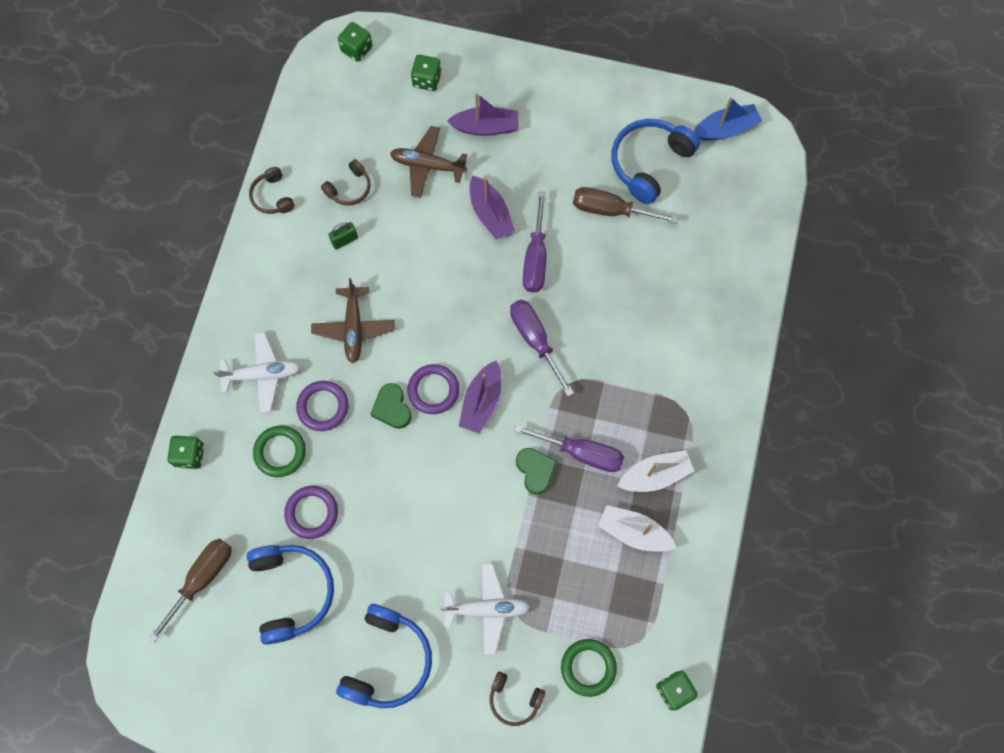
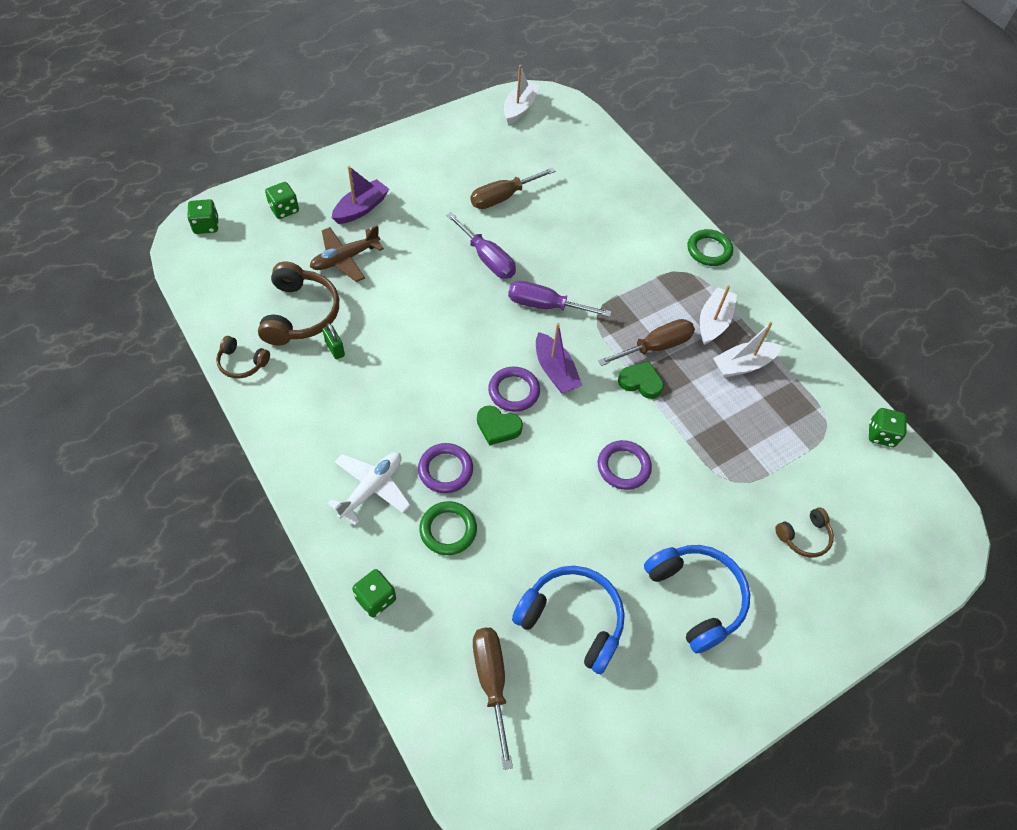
camera: 50 degrees left, 15 degrees down
(312, 513) = (522, 549): purple ring -> purple ring (623, 467)
(344, 240) = (335, 349): green padlock -> green padlock turned 45 degrees counterclockwise
(349, 188) = (300, 314): brown headphones -> brown headphones, size x1.83
(354, 328) = (408, 399): brown plane -> none
(486, 609) = (716, 497): white plane -> none
(490, 213) = (425, 255): purple boat -> none
(581, 453) = (655, 347): purple screwdriver -> brown screwdriver
(588, 667) = (820, 471): green ring -> green ring (709, 250)
(649, 163) = (495, 156): blue headphones -> none
(725, 129) = (519, 108): blue boat -> white boat

